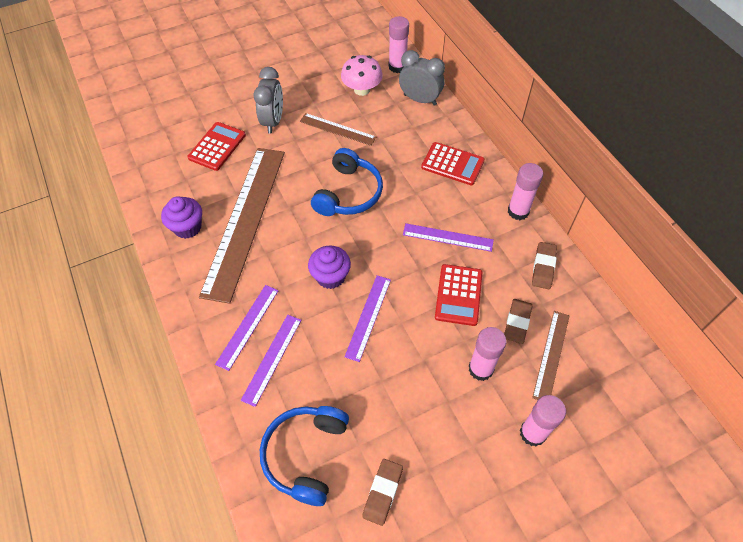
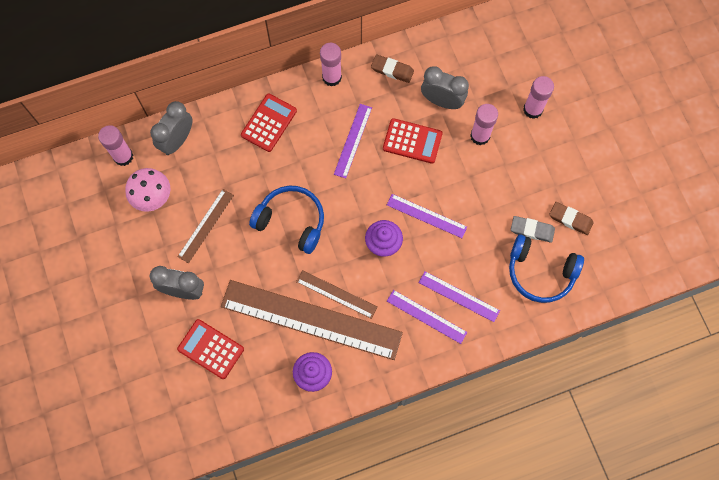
camera: 85 degrees left, 15 degrees up
(362, 441) = (532, 230): none -> grey eraser
(517, 322) = (442, 101): brown eraser -> grey clock
(551, 355) = (472, 82): brown ruler -> brown ruler (336, 294)

